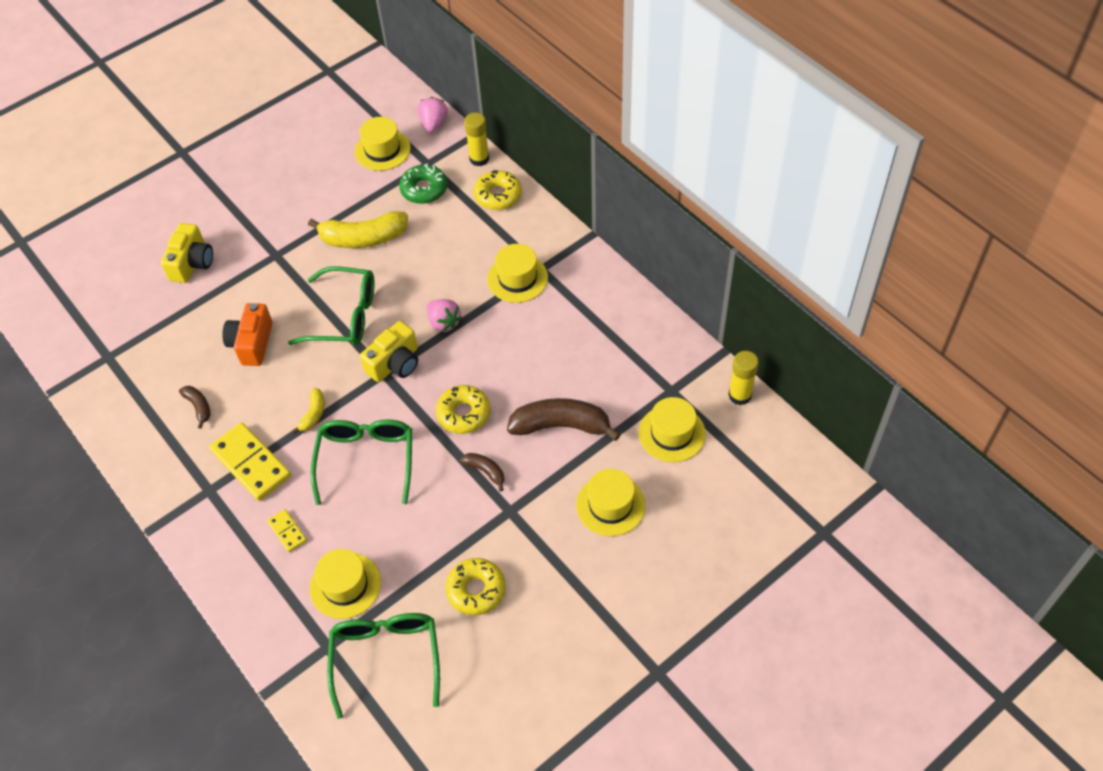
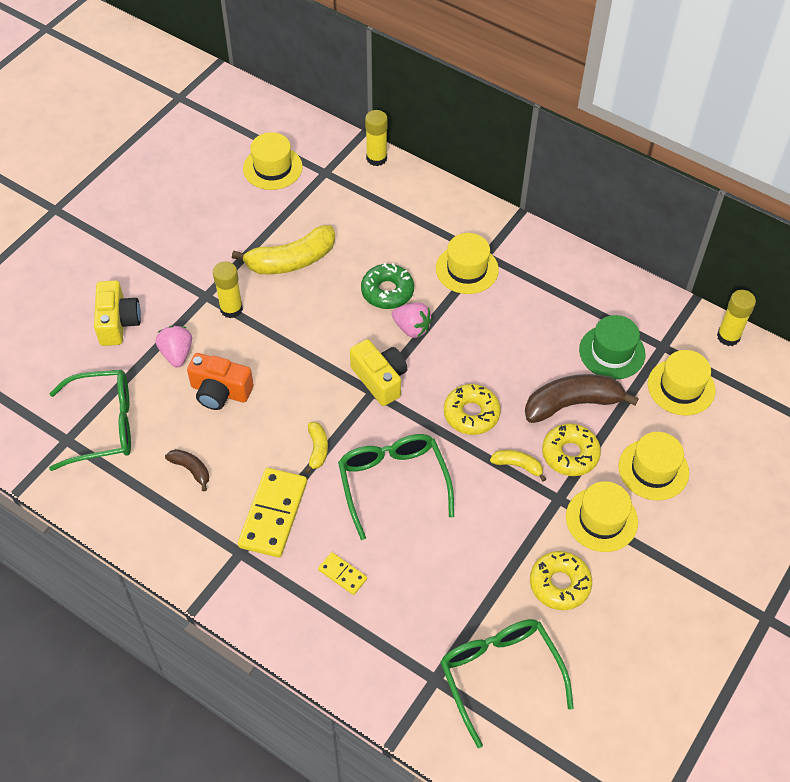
camera: 20 degrees left, 0 degrees up
(251, 463) = (273, 514): yellow domino -> yellow domino turned 75 degrees clockwise
(252, 343) = (220, 391): orange camera -> orange camera turned 60 degrees counterclockwise
(292, 271) = (231, 309): none -> yellow glue stick
(344, 316) = (306, 343): green glasses -> green glasses (103, 425)
(345, 585) = (426, 613): yellow hat -> yellow hat (601, 519)
(395, 363) = (380, 379): yellow camera -> yellow camera turned 60 degrees counterclockwise
(424, 189) = (333, 199): green donut -> green donut (387, 291)
(433, 123) = (314, 131): pink strawberry -> pink strawberry (177, 354)
(485, 471) = (518, 466): brown banana -> yellow banana
(498, 195) = (411, 191): yellow donut -> yellow donut (570, 454)
(620, 385) = (612, 352): none -> green hat

